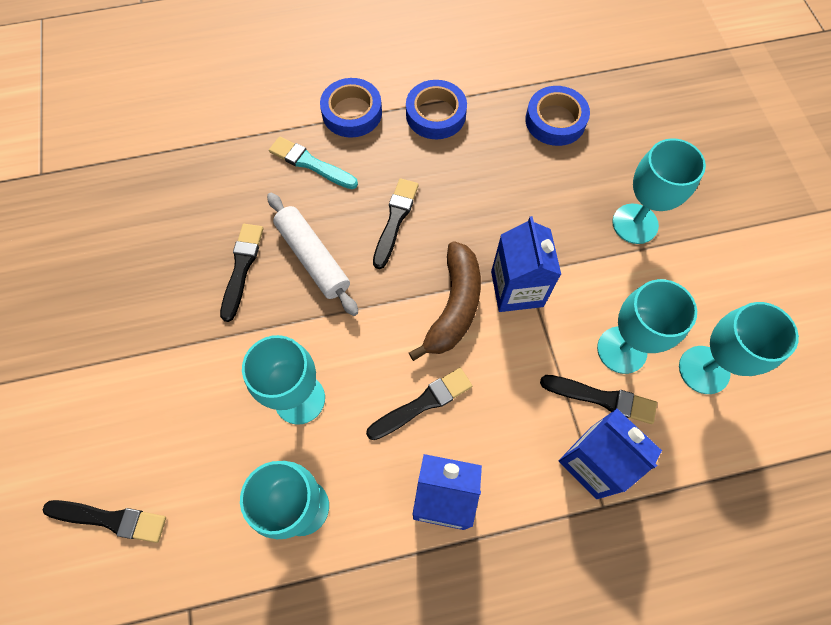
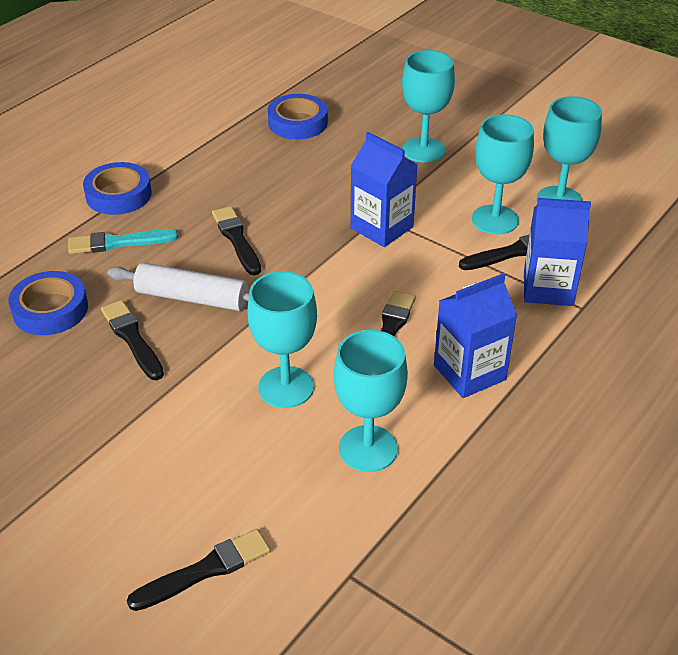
camera: 40 degrees left, 25 degrees down
(435, 114) = (195, 162): blue tape -> blue tape (50, 309)
(454, 306) = (346, 263): brown banana -> none

